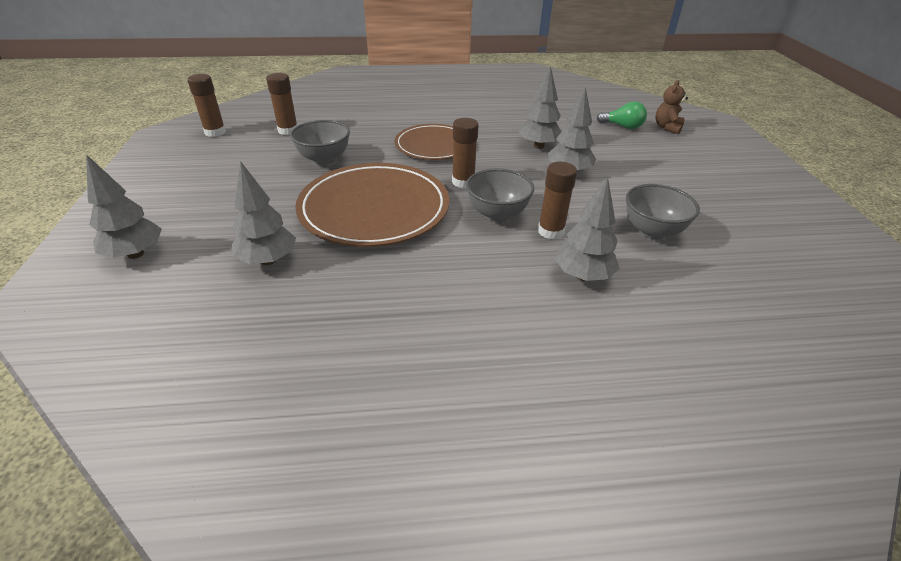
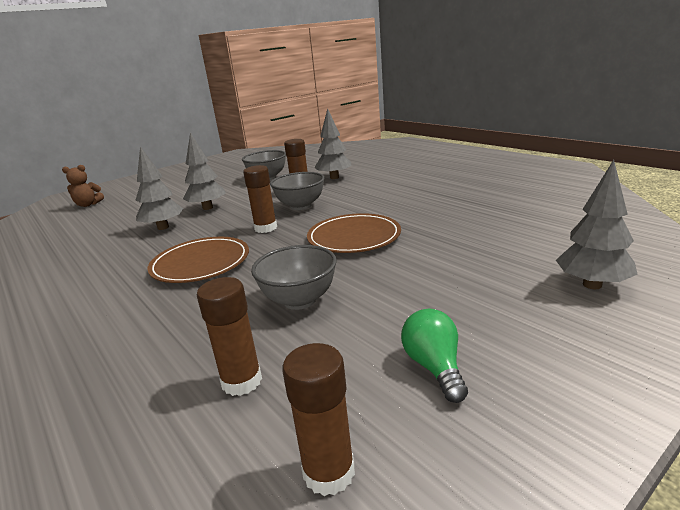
camera: 120 degrees left, 15 degrees down
(268, 260) = (476, 236): grey tree -> none
(374, 209) = (354, 237): brown plate -> brown plate, size x0.63
(623, 126) = (93, 215): green light bulb -> green light bulb (434, 367)

